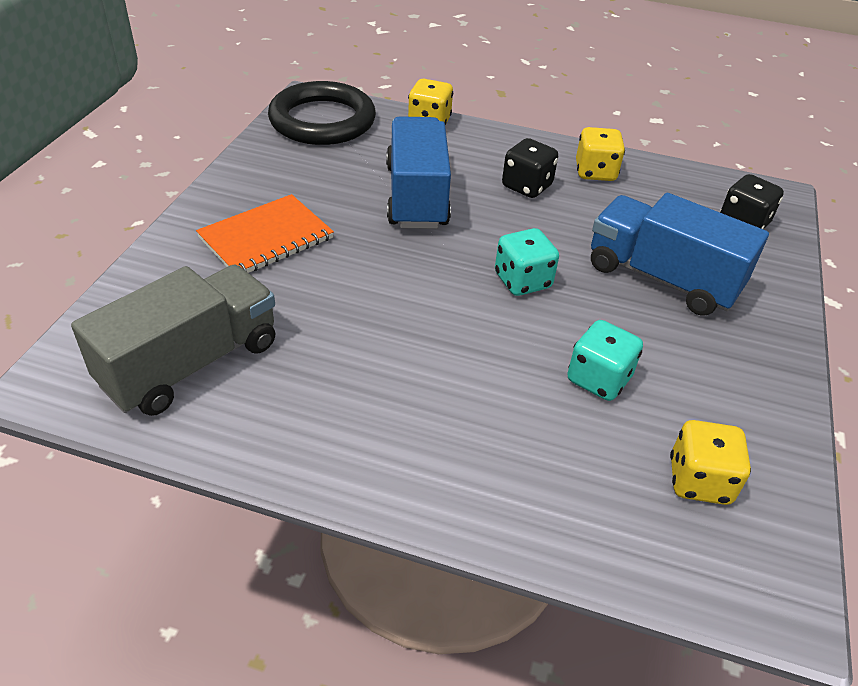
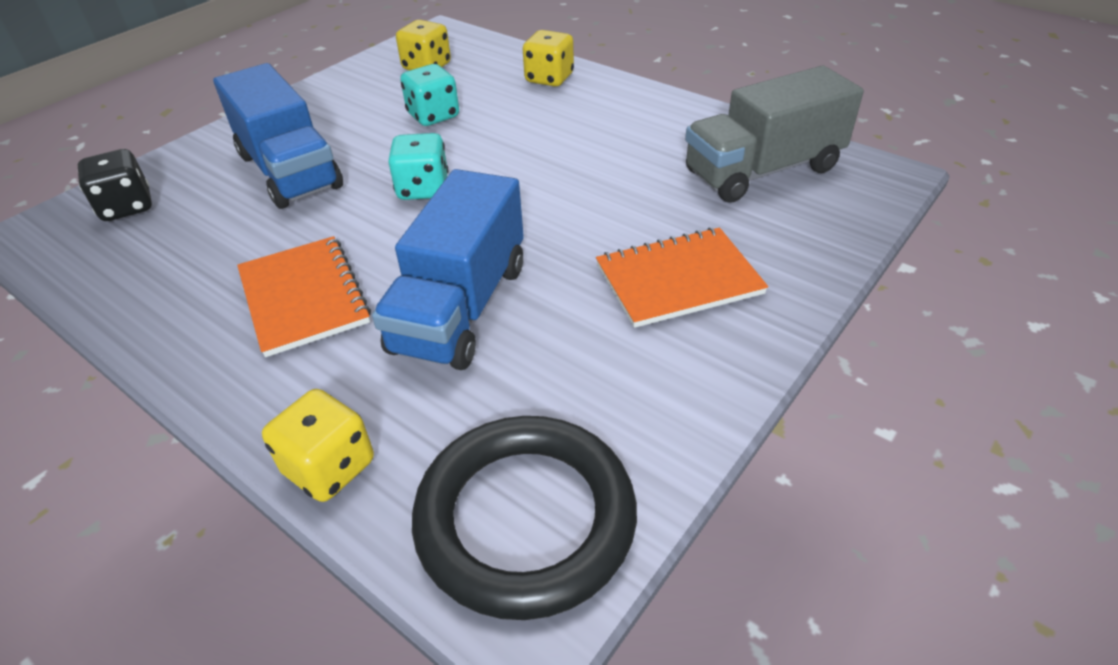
camera: 155 degrees left, 0 degrees up
(527, 186) = (304, 297): black dice -> orange notebook
(595, 172) = (189, 303): yellow dice -> yellow dice (549, 78)

